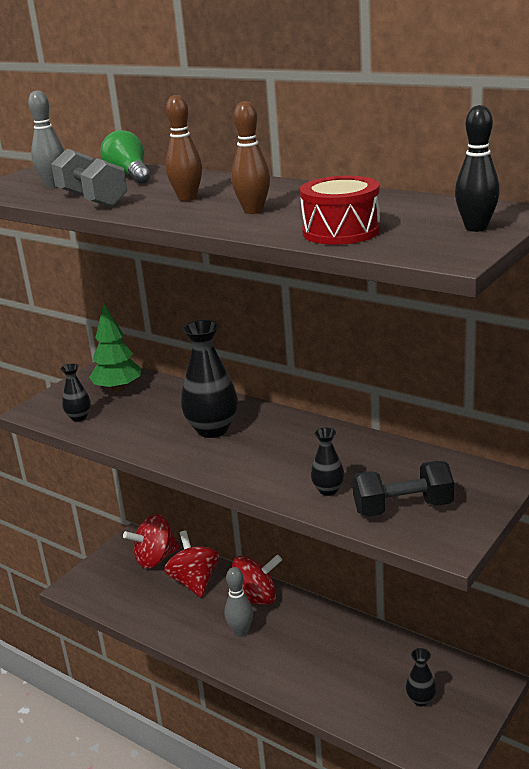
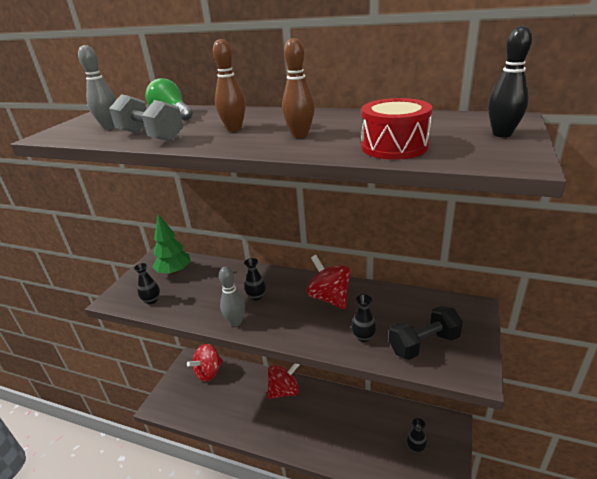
camera: 15 degrees left, 5 degrees up
(194, 582) = (240, 385): red spinning top -> red spinning top (329, 298)
(212, 429) = (256, 296): black vase -> black vase, size x0.52
(241, 632) = (283, 418): grey bowling pin -> grey bowling pin (236, 322)

